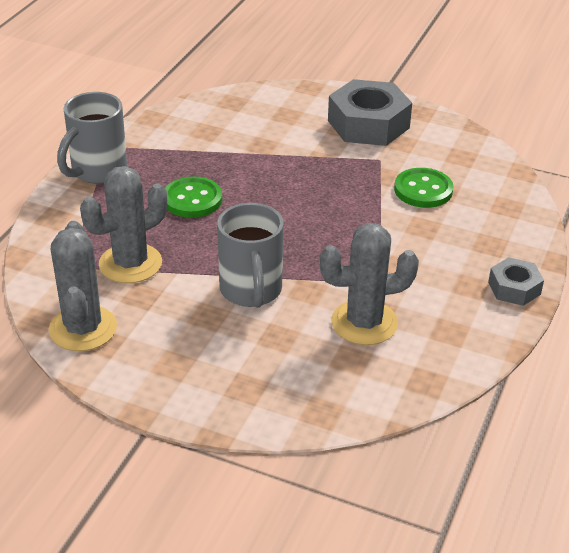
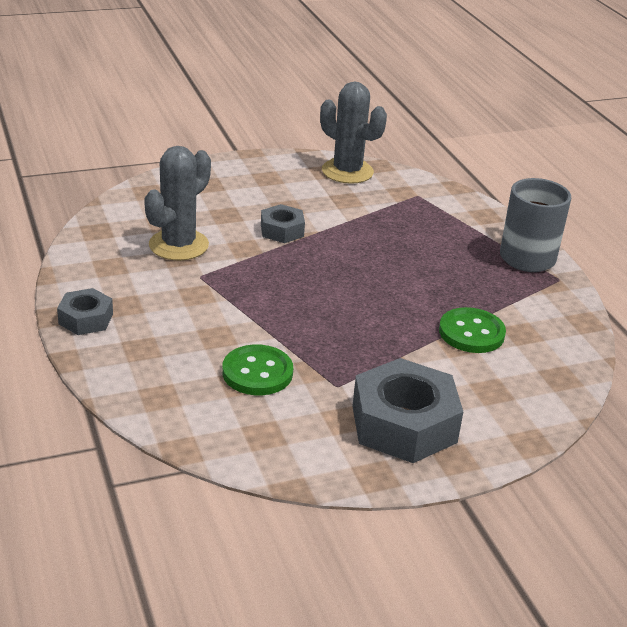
camera: 135 degrees right, 5 degrees down
(130, 264) = (385, 212): grey cactus -> none
(192, 199) = (424, 270): green button -> green button (471, 333)
(251, 291) = (282, 230): grey mug -> grey nut

